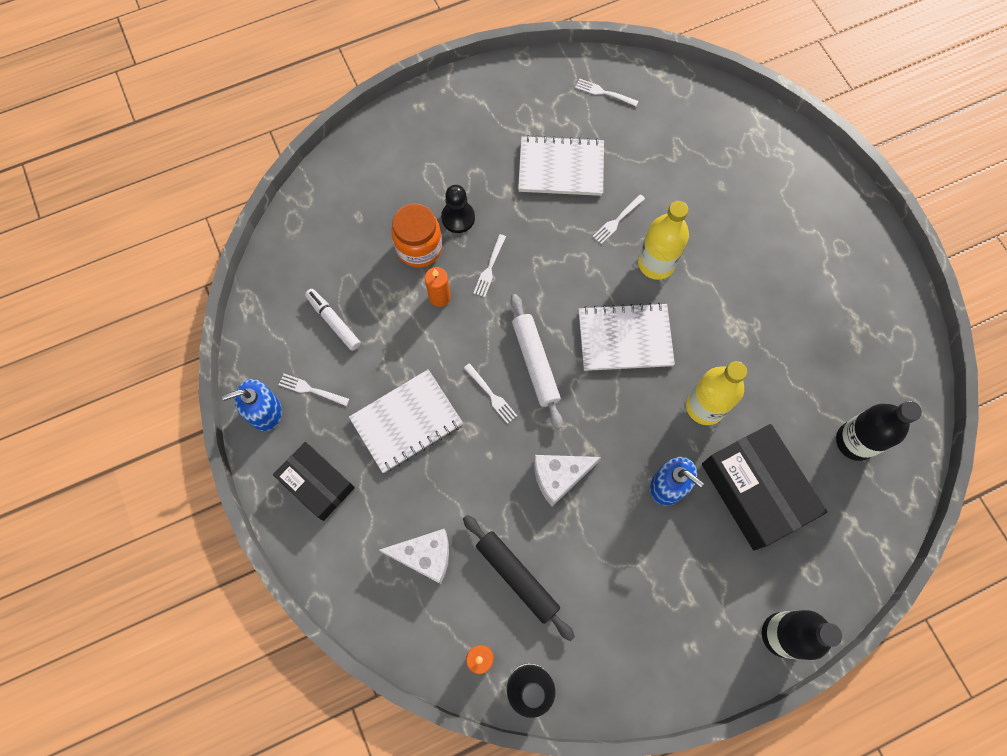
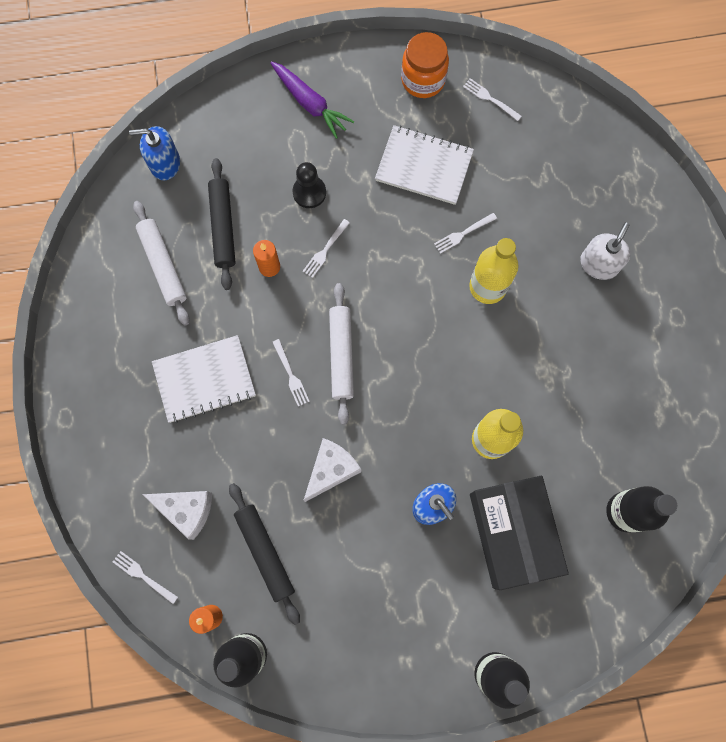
camera: 15 degrees right, 5 degrees up
(265, 411) = (77, 335): blue soap dispenser -> blue soap dispenser (165, 163)
(311, 390) = (125, 326): white fork -> white fork (143, 576)
(317, 483) = (107, 416): black box -> none
(333, 322) = (163, 265): white marker -> white rolling pin
(383, 270) = (223, 227): none -> black rolling pin
(419, 248) = (264, 213): orange jar -> orange jar (423, 80)
(434, 136) = (310, 103): none -> purple carrot
(559, 477) = (331, 470): white cheese -> white cheese turned 135 degrees clockwise
(624, 338) = (434, 353): white notebook -> none
(753, 217) = (598, 264): none -> white soap dispenser

